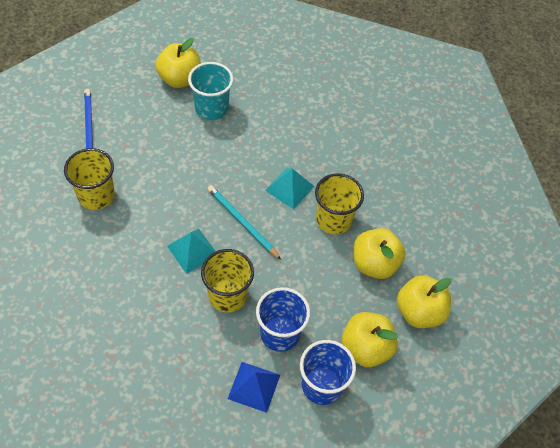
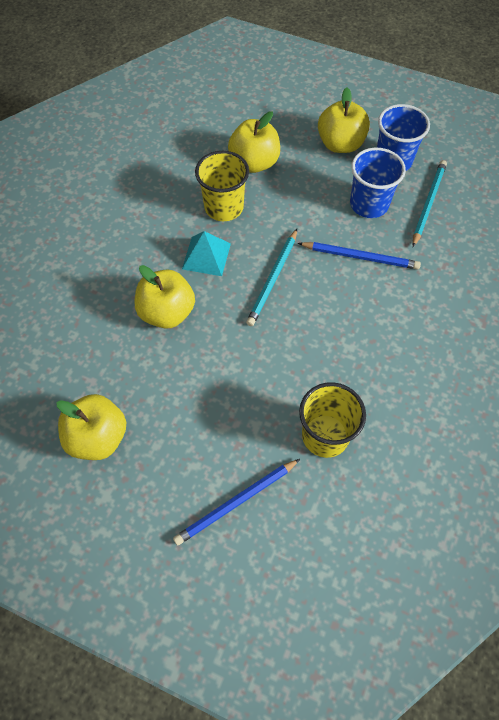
camera: 110 degrees left, 5 degrees up
(192, 250) = (332, 307): turquoise pyramid -> none
(211, 108) = (131, 377): turquoise cup -> none
(227, 295) = (360, 257): yellow cup -> blue pencil
(254, 386) = (428, 204): blue pyramid -> turquoise pencil
(419, 312) = (282, 121): yellow apple -> yellow apple (167, 312)

